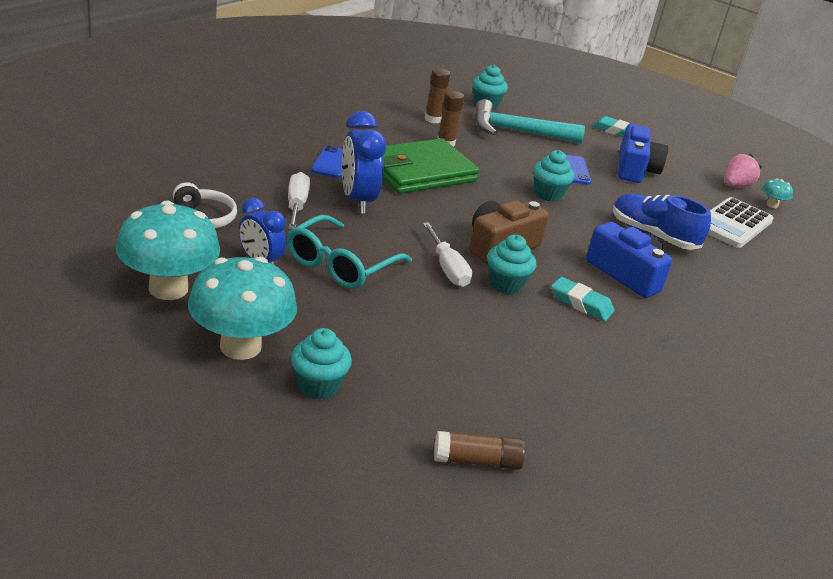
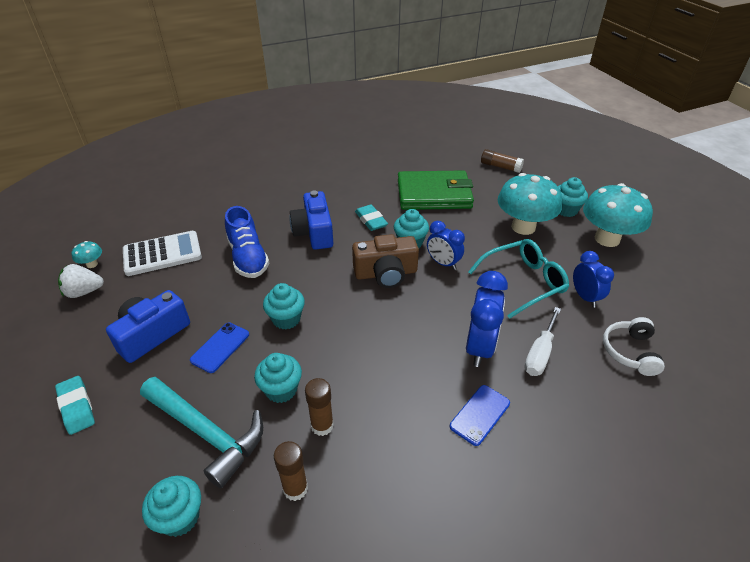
camera: 145 degrees left, 10 degrees up
(168, 288) = (655, 287): turquoise mushroom -> turquoise mushroom (523, 227)
(420, 172) = (390, 378): green wallet -> green wallet (434, 194)
(447, 268) = (443, 263): white screwdriver -> blue clock
(496, 155) = (281, 389): none -> turquoise cupcake
(735, 186) = (84, 292): pink strawberry -> white strawberry

